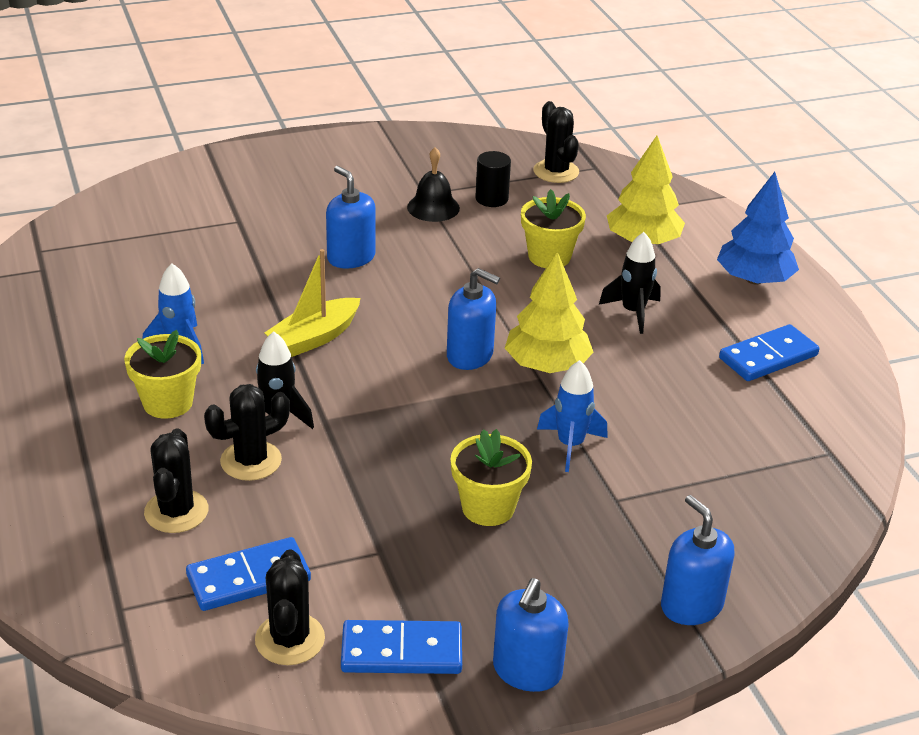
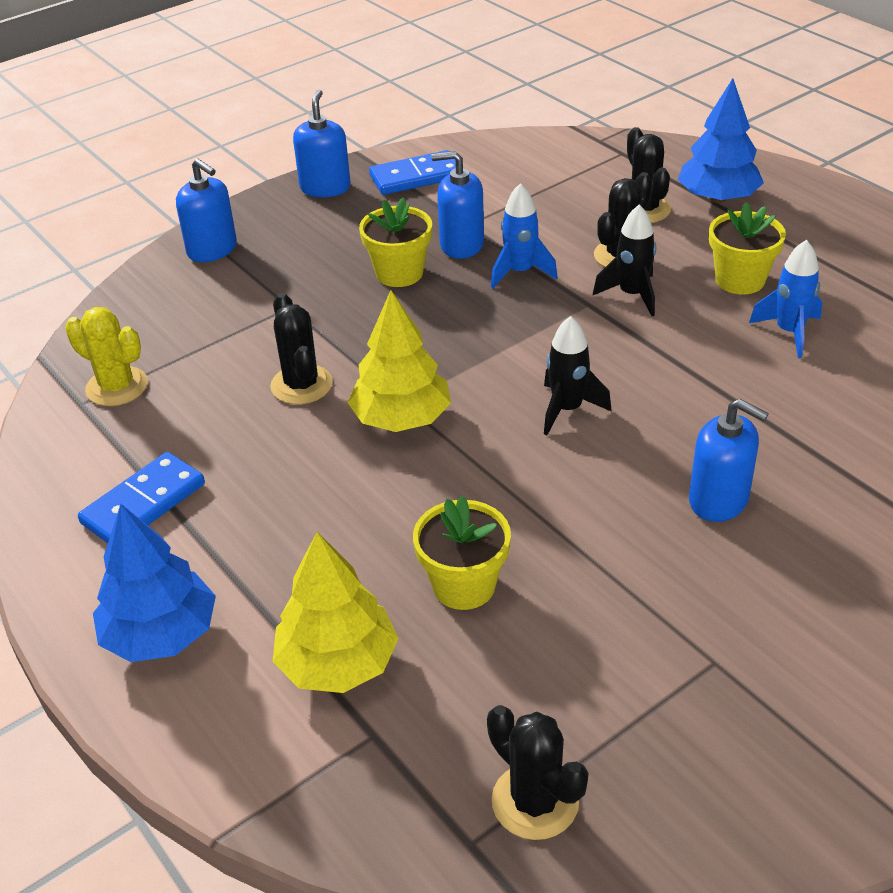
camera: 165 degrees right, 5 degrees up
(85, 502) = (718, 198): none -> blue tree
(249, 578) = (551, 187): blue domino -> none
(290, 639) = (495, 165): black cactus -> black cactus (301, 385)
(314, 338) = (667, 379): yellow boat -> none
(433, 207) = (679, 633): black bell -> none
(470, 355) = (490, 406): blue soap dispenser -> blue soap dispenser (461, 245)
(491, 199) = (605, 685): black cylinder -> none
(570, 445) = (346, 342): blue rocket -> blue rocket (520, 272)
(633, 312) = (322, 522): black rocket -> black rocket (567, 409)
(797, 460) = (117, 387): none -> yellow cactus

